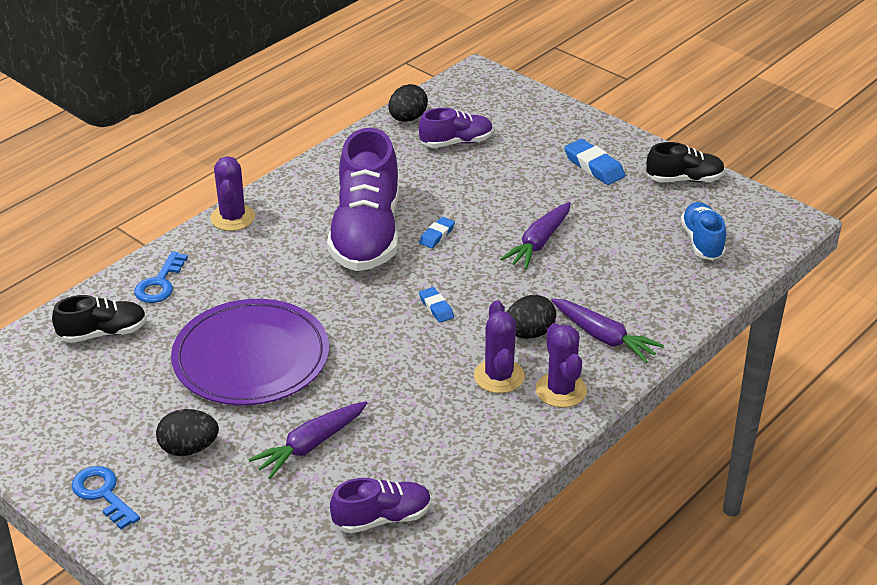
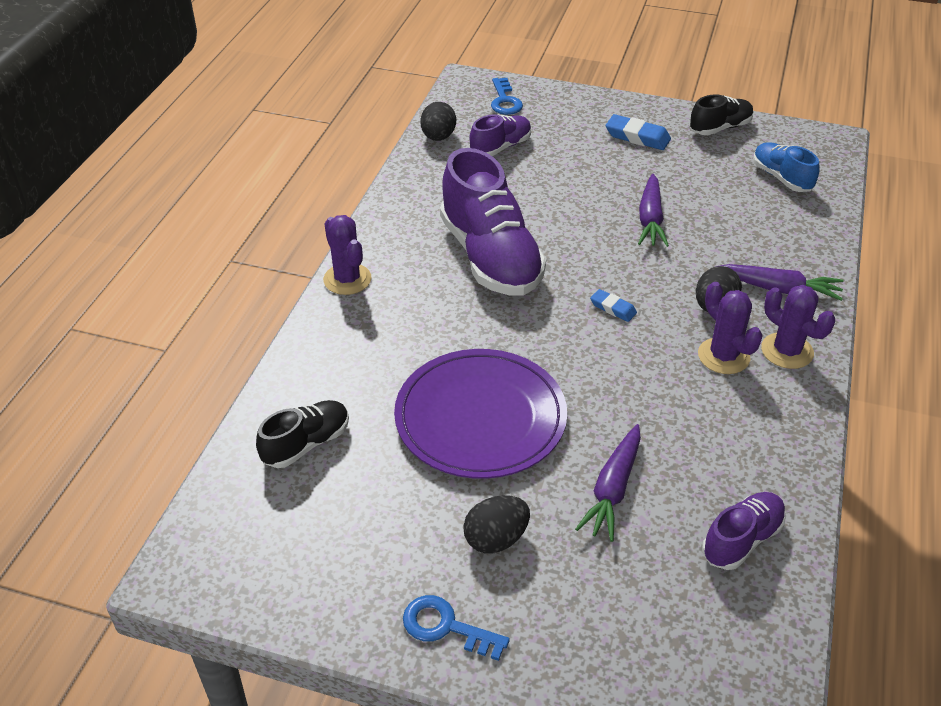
camera: 25 degrees left, 5 degrees up
(160, 283) = (325, 370): blue key -> blue key (505, 101)
(437, 235) = (555, 239): blue eraser -> none

